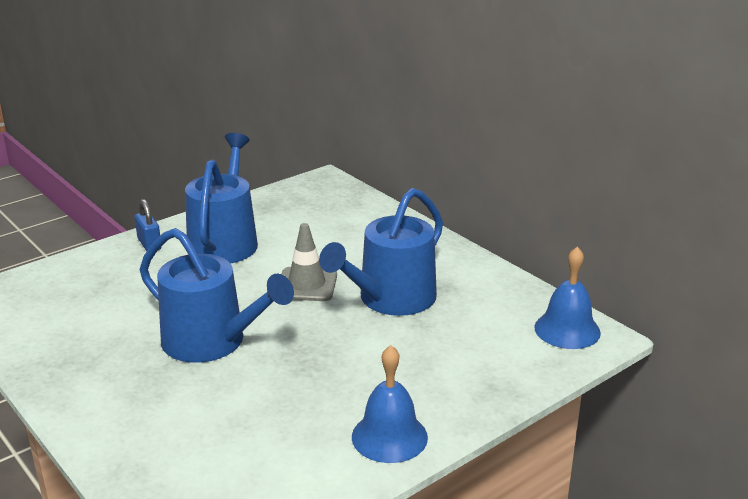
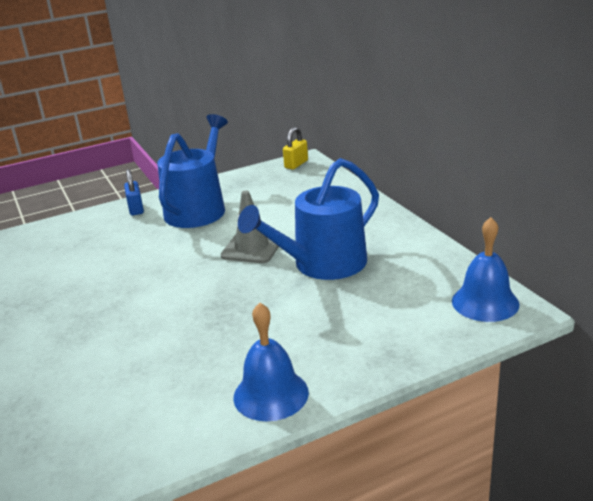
camera: 15 degrees right, 0 degrees up
(211, 342) = (148, 293): blue watering can -> none
(317, 184) = (296, 164): none -> yellow padlock

